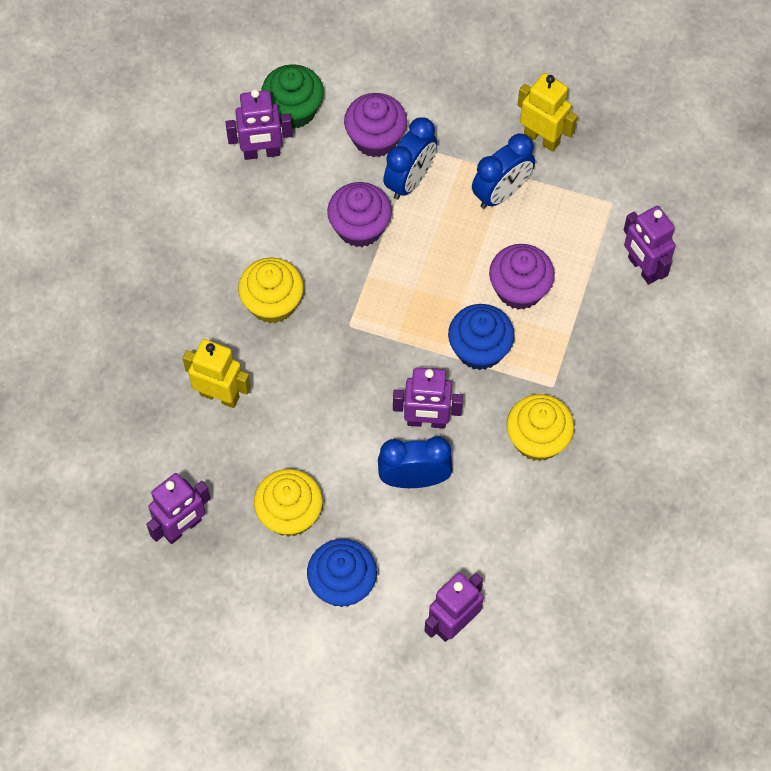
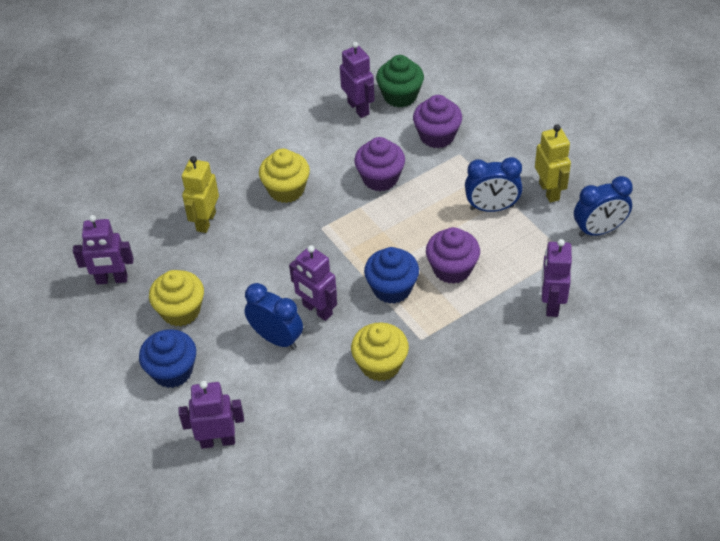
camera: 40 degrees right, 15 degrees down
(220, 395) = (205, 221): yellow robot -> yellow robot turned 135 degrees counterclockwise
(261, 153) = (358, 108): purple robot -> purple robot turned 150 degrees counterclockwise
(410, 180) = (437, 169): blue clock -> blue clock (599, 230)

